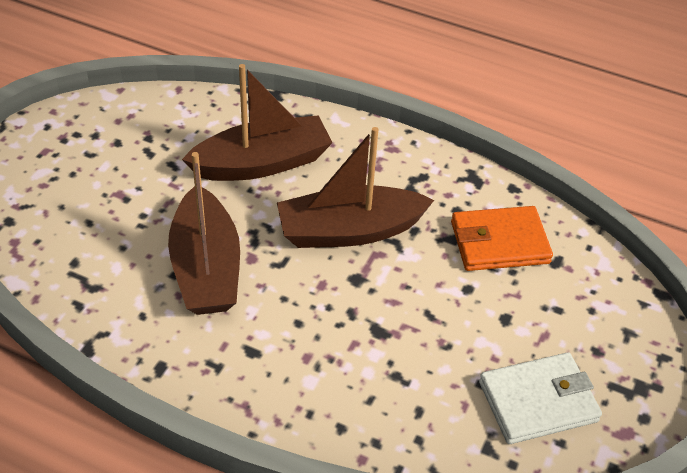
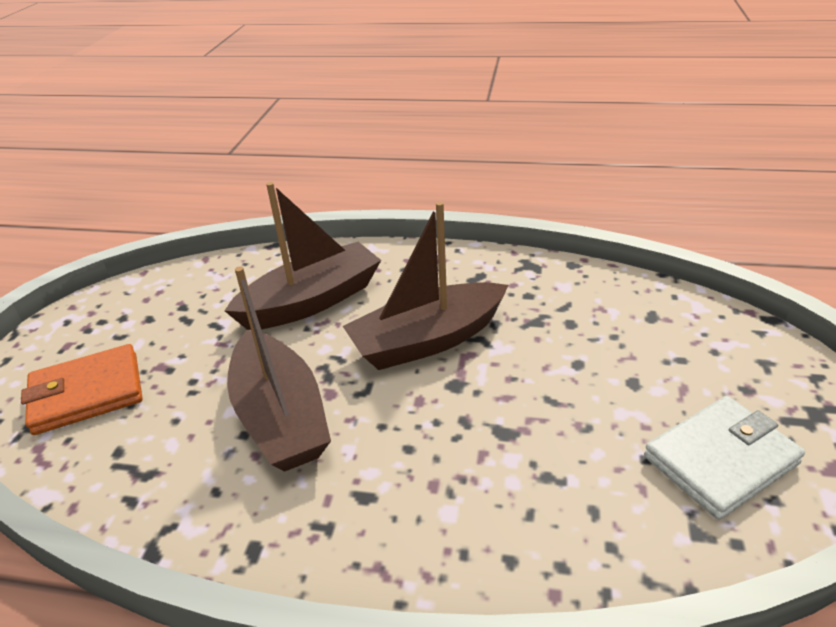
camera: 10 degrees left, 10 degrees down
(499, 243) = (586, 313): orange wallet -> orange wallet (87, 393)

